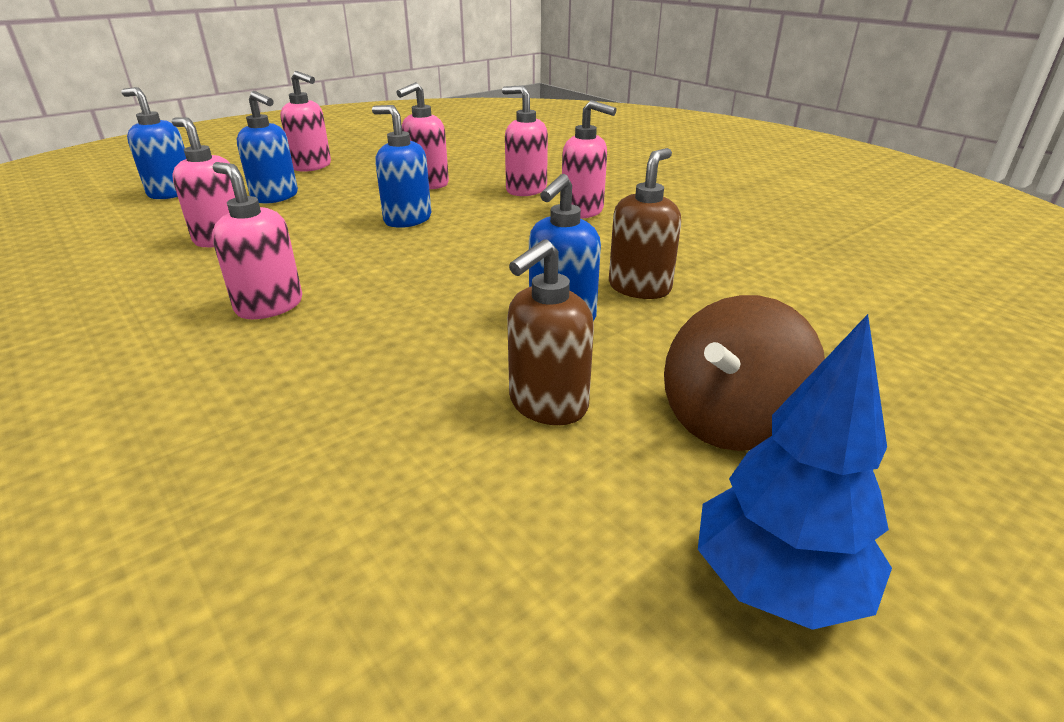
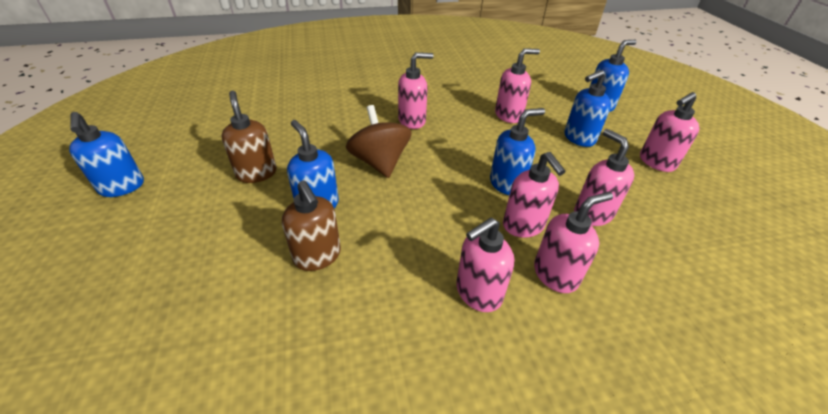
camera: 115 degrees right, 10 degrees up
(474, 205) = (523, 226): none -> pink soap dispenser
(729, 420) = (182, 221): brown spinning top -> brown spinning top (380, 162)
(776, 583) = (122, 187): blue tree -> blue soap dispenser

